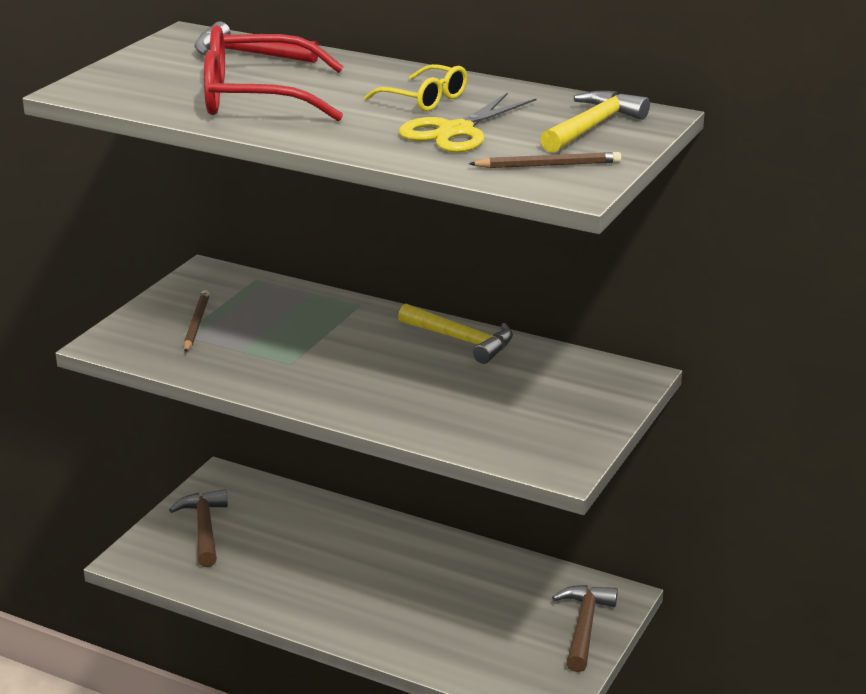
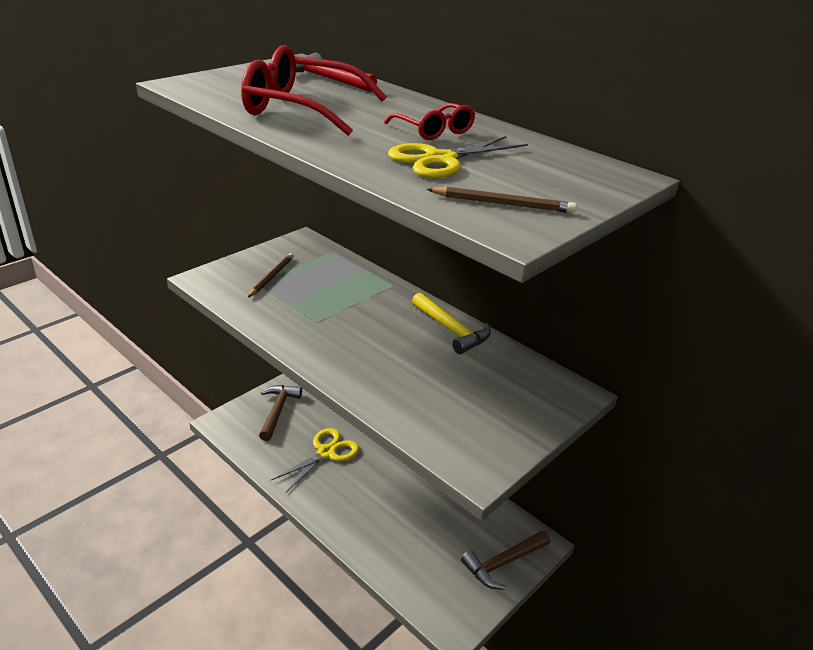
camera: 15 degrees right, 5 degrees up
(300, 562) = (326, 453): none -> yellow scissors
(425, 99) = (434, 131): yellow glasses -> red glasses
(584, 627) = (503, 563): brown hammer -> brown hammer turned 150 degrees counterclockwise
(593, 127) = (566, 176): yellow hammer -> none

